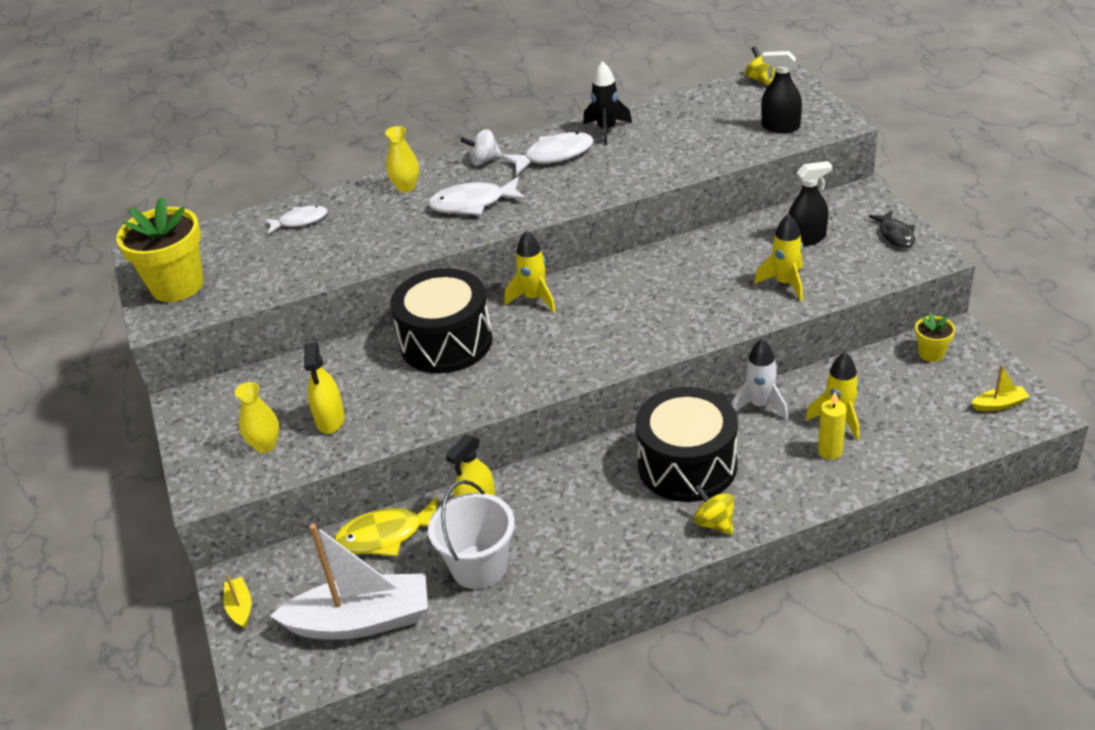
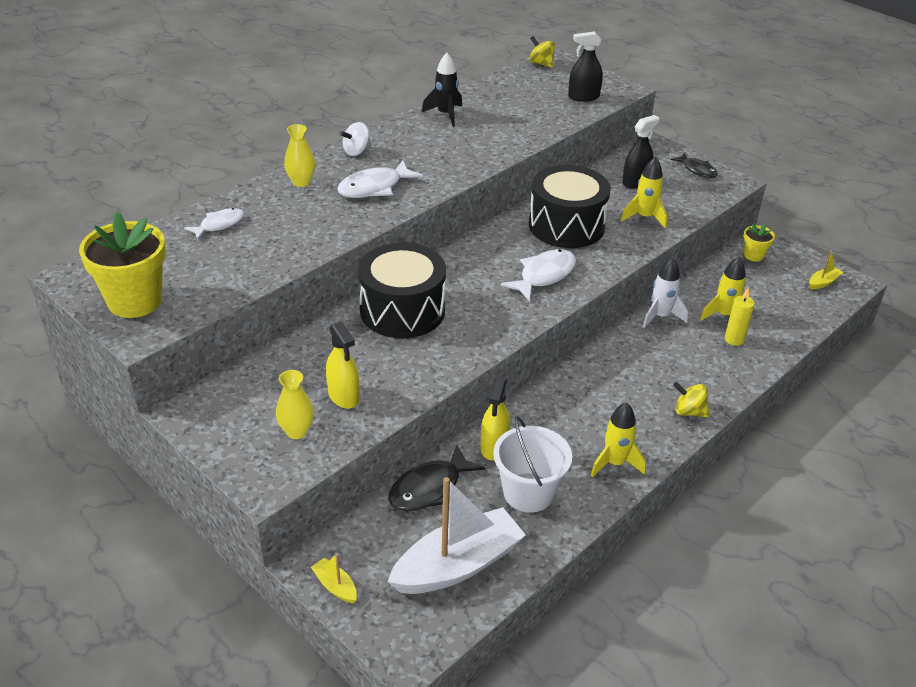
camera: 30 degrees left, 0 degrees up
(386, 535) = (430, 488): yellow fish -> black fish
(534, 298) = (454, 262): yellow rocket -> yellow rocket (615, 463)
(554, 156) = (416, 140): white fish -> white fish (544, 275)
(687, 465) = (638, 373): black drum -> black drum (566, 226)

